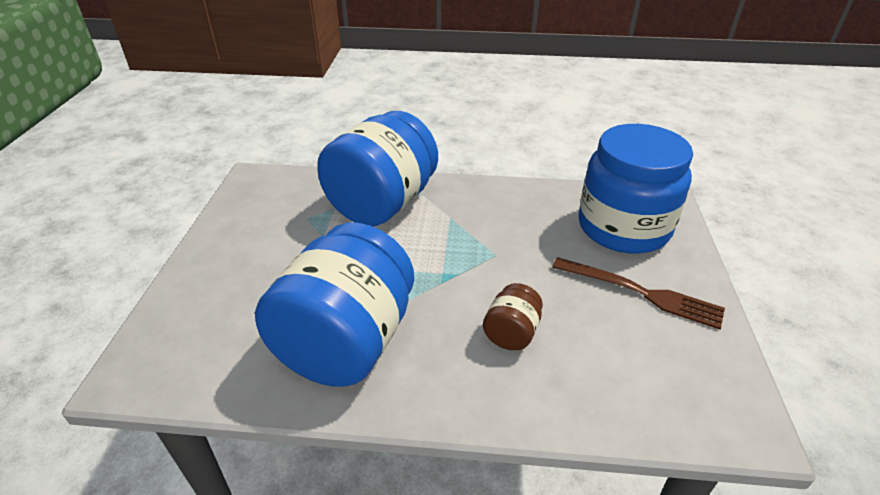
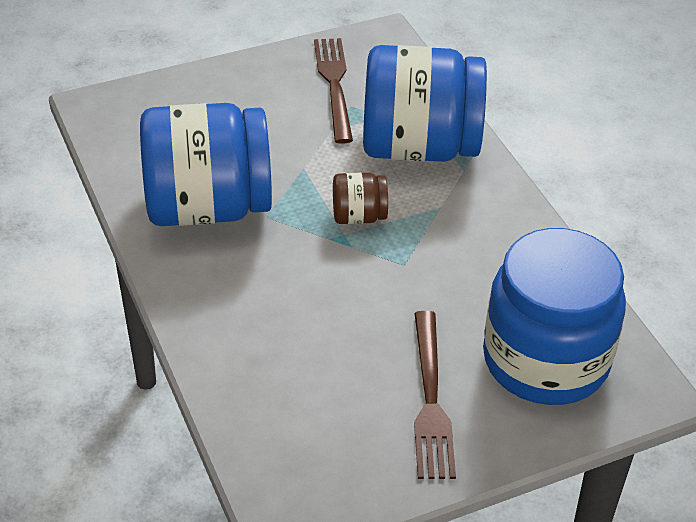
camera: 60 degrees right, 5 degrees up
(276, 217) = (334, 85): none -> brown fork
(511, 333) = (295, 312): brown jar -> brown jar (358, 216)

